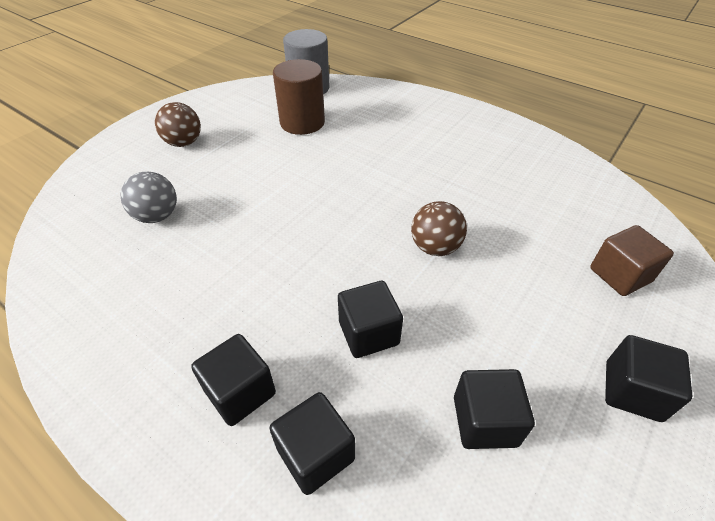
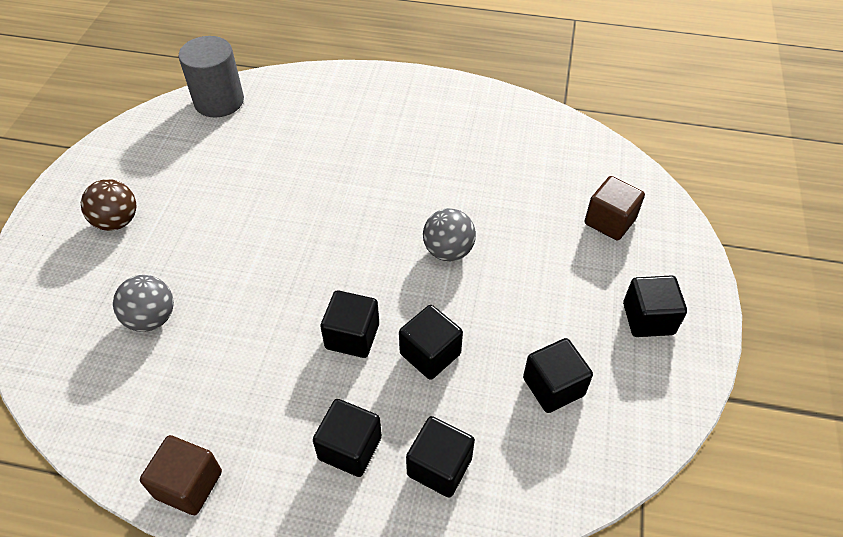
camera: 25 degrees left, 5 degrees up
(84, 362) = (189, 484): none -> brown cube
(302, 122) = (239, 151): brown cylinder -> none
(305, 289) = (352, 336): none -> black cube
(435, 247) = (448, 251): brown ball -> grey ball

